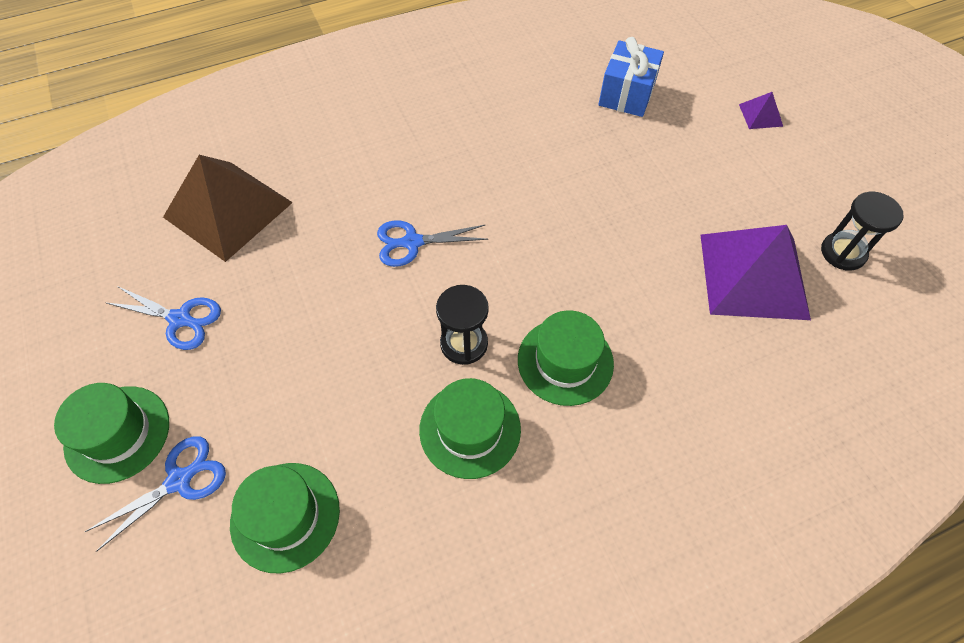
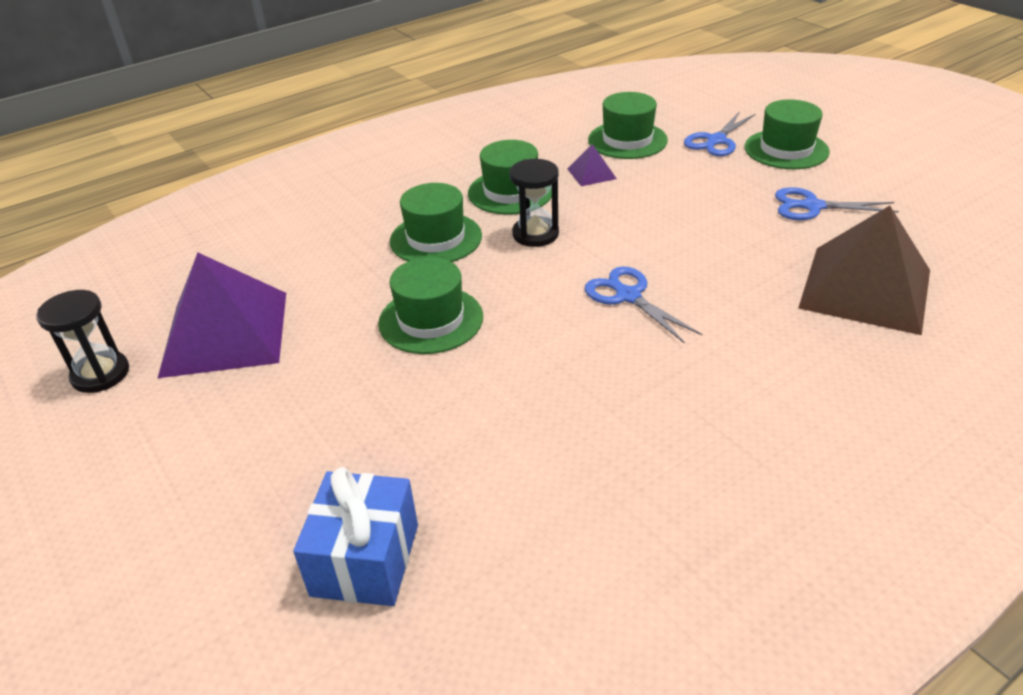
camera: 170 degrees right, 20 degrees down
(412, 242) = (628, 296): blue scissors -> blue scissors turned 105 degrees counterclockwise
(579, 252) = (431, 320): none -> green hat
(760, 115) = (121, 564): purple pyramid -> purple pyramid (591, 173)

